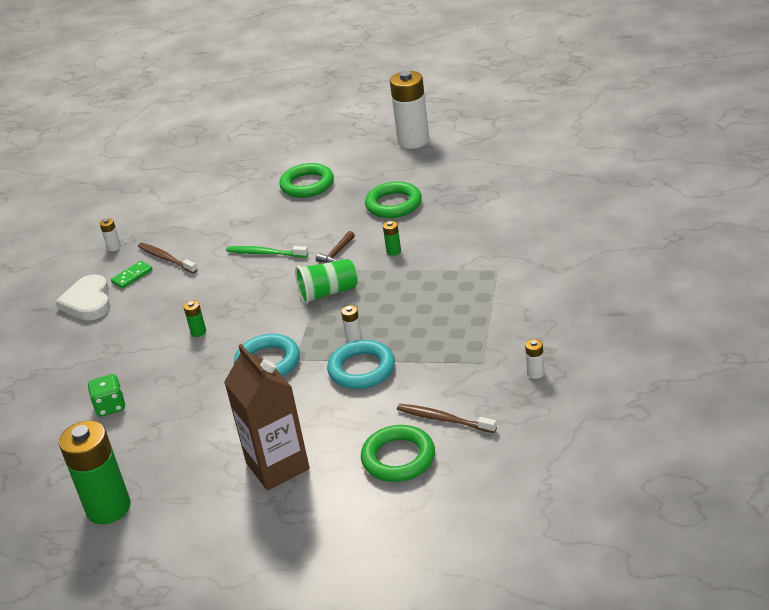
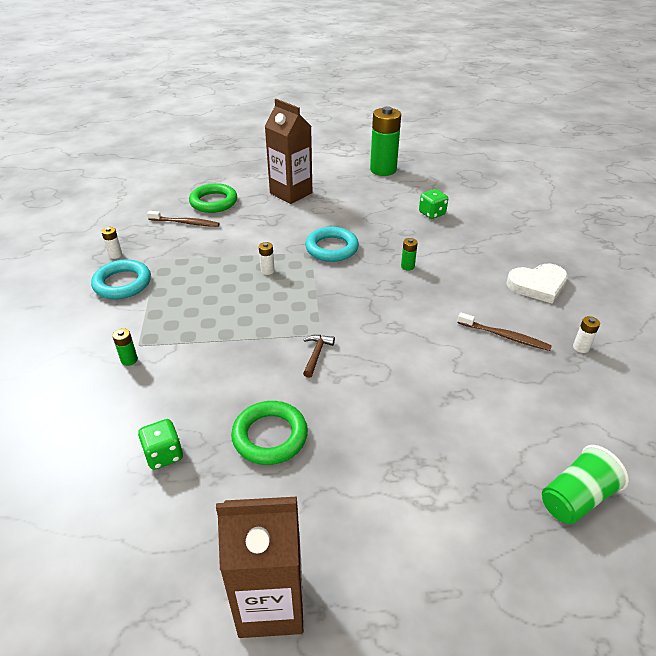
camera: 160 degrees right, 5 degrees up
(88, 302) = (537, 285): white heart -> white heart turned 105 degrees clockwise
(132, 276) = (522, 314): green domino -> none
(265, 253) = (398, 350): green toothbrush -> none
(307, 185) = (408, 470): green ring -> none
(328, 293) = (307, 309): green cup -> green cup (576, 498)
(362, 369) = (253, 248): turquoise ring -> turquoise ring (122, 283)
(393, 251) = (253, 361): green battery -> green battery (129, 360)
(413, 141) = (271, 603): white battery -> brown carton
(472, 198) = (164, 455): none -> green dice

